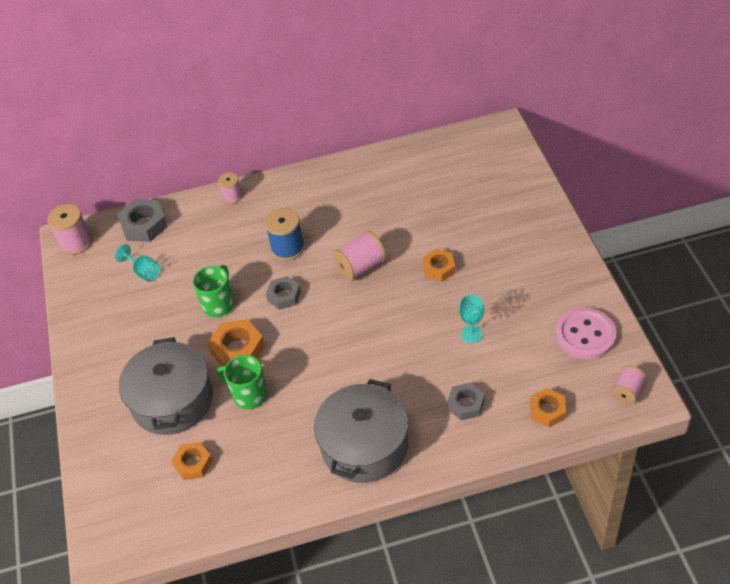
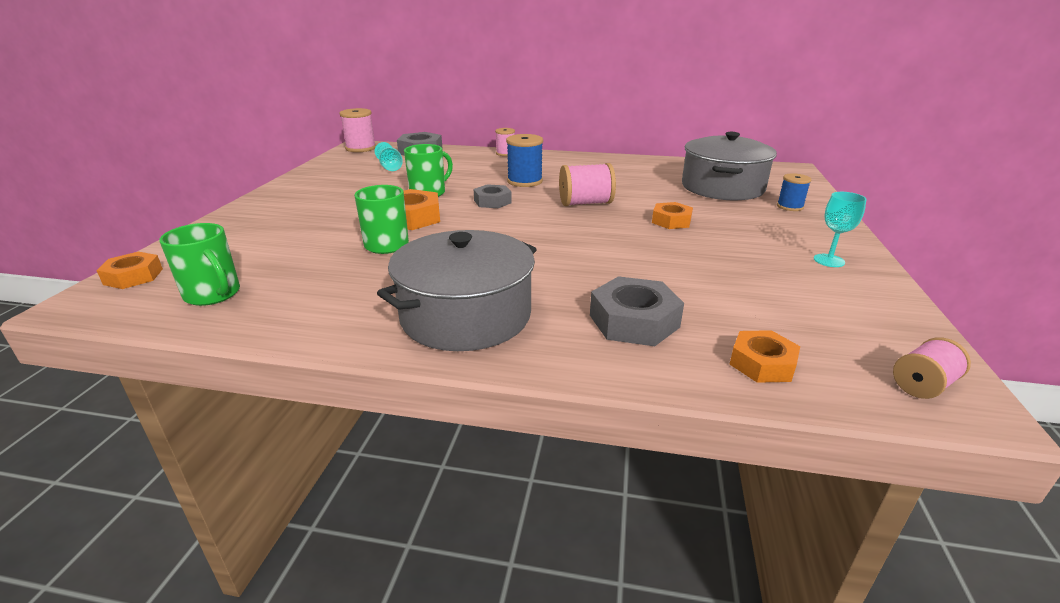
camera: 20 degrees right, 20 degrees down
(172, 400) = (312, 229): grey pot -> grey pot (722, 187)
(183, 502) = (213, 294): none -> green mug
(193, 463) = (267, 271): orange nut -> orange nut (133, 276)
(466, 404) = (634, 321): grey nut -> grey nut, size x1.52
(471, 334) = (681, 269): turquoise goblet -> turquoise goblet (829, 260)
(517, 206) = (790, 206): none -> blue spool
(585, 335) = (854, 310): pink button -> none

